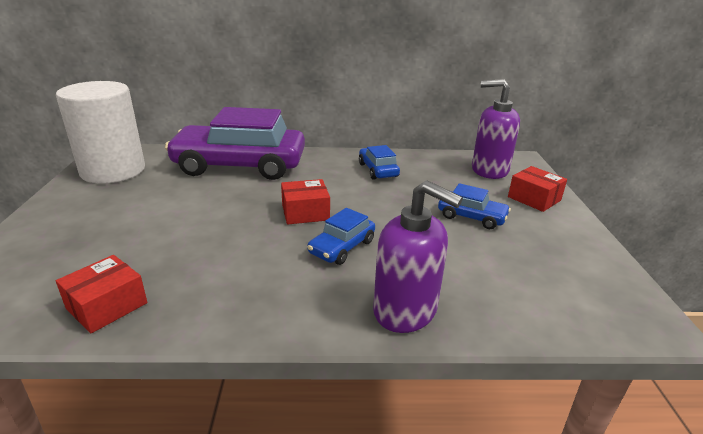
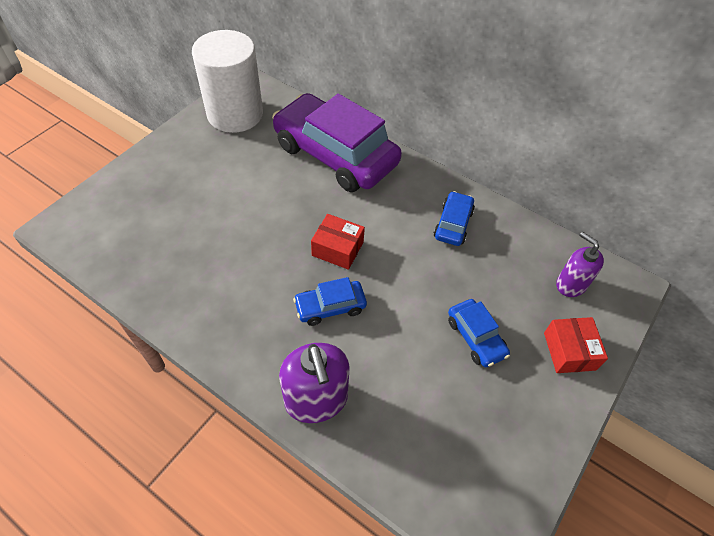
camera: 35 degrees right, 25 degrees up
(107, 305) = (144, 271): red box -> none
(489, 170) = (570, 284): purple soap dispenser -> purple soap dispenser, size x0.65

